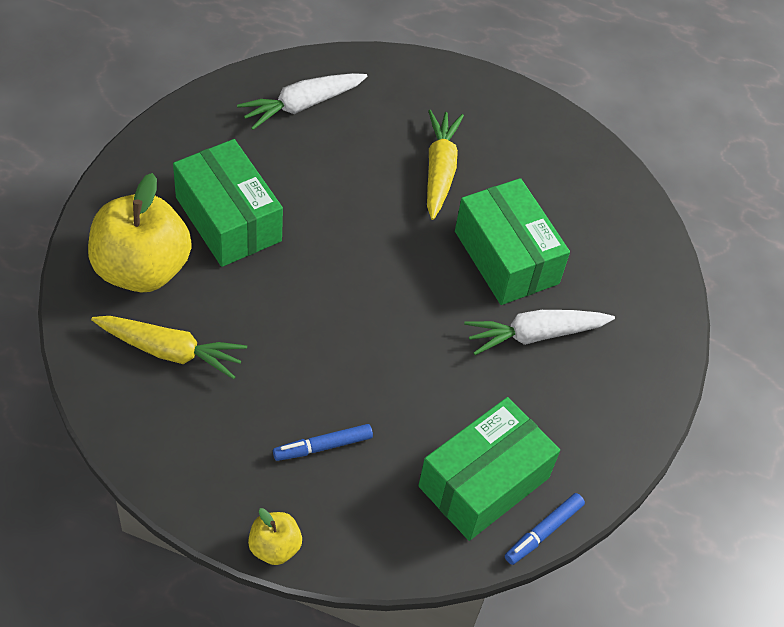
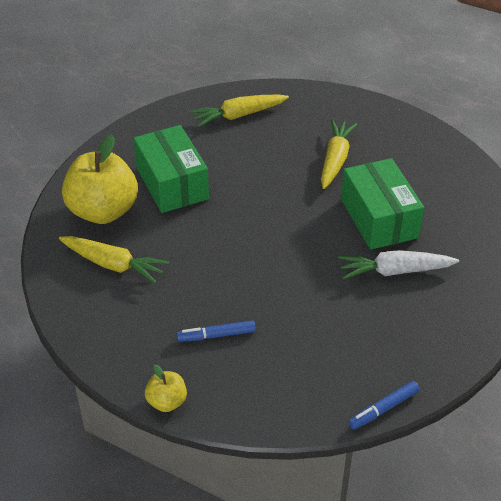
camera: 15 degrees right, 10 degrees down
(302, 105) = (239, 115): white carrot -> yellow carrot
(483, 482) = (339, 369): green box -> none

